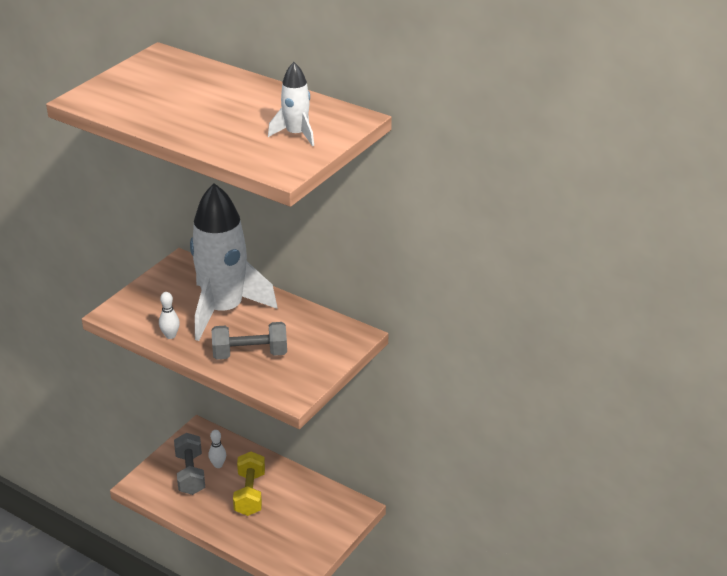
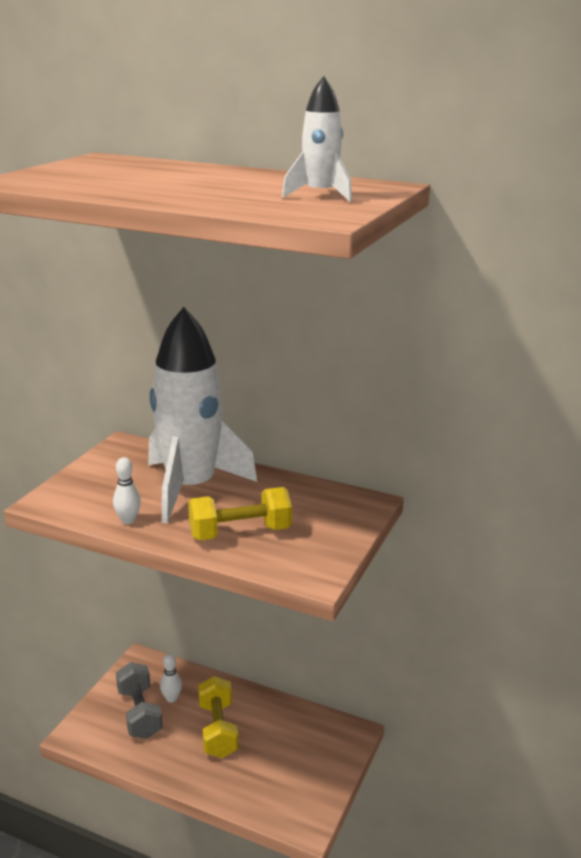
camera: 10 degrees left, 10 degrees down
(250, 354) = (240, 533): grey dumbbell -> yellow dumbbell

